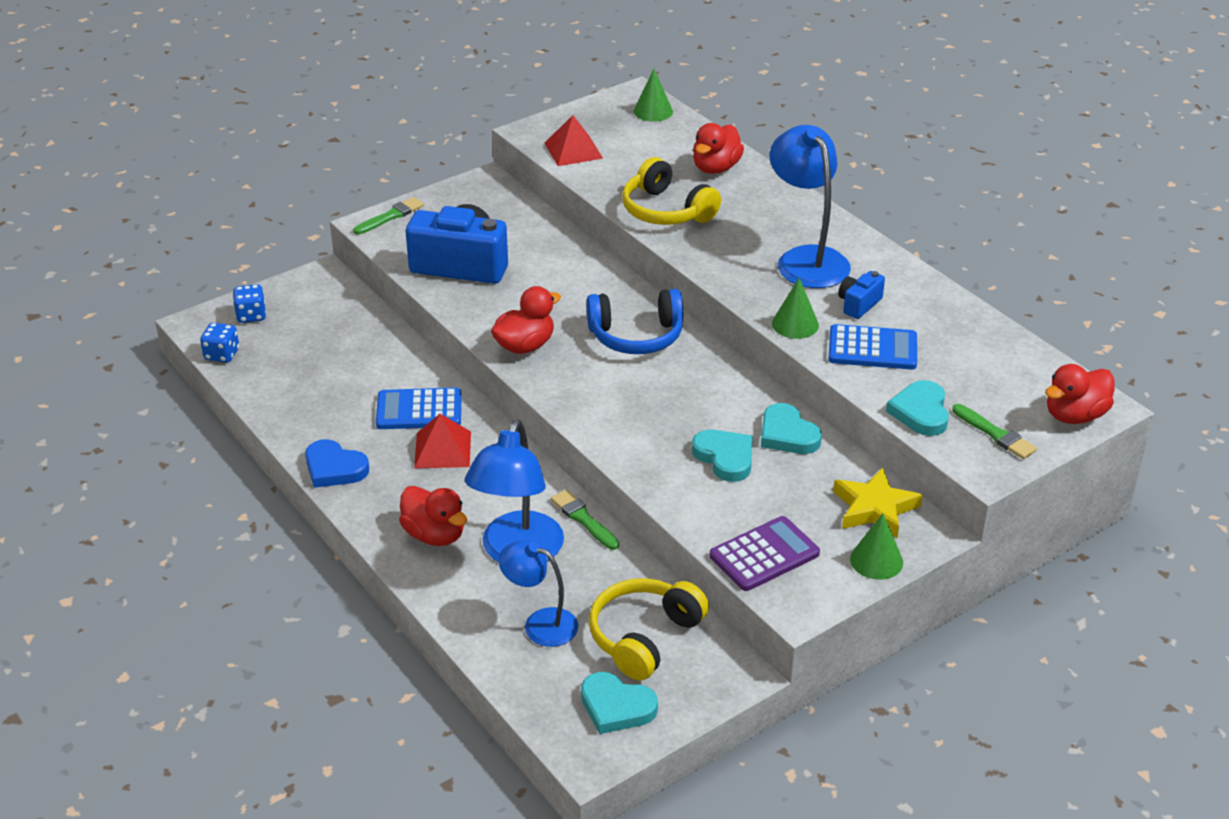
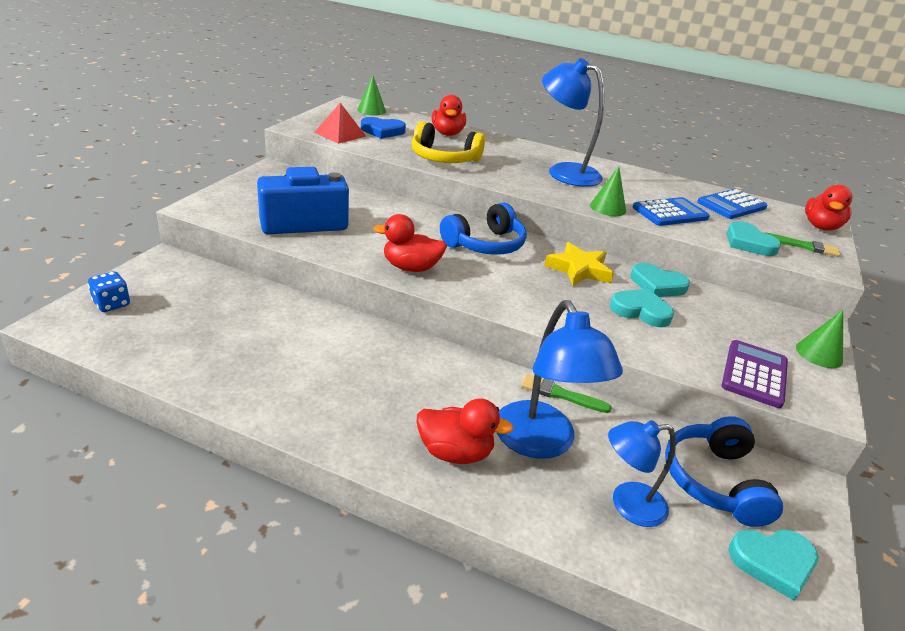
camera: 35 degrees left, 5 degrees down
(222, 355) = (101, 345): blue dice -> none
(334, 468) = (303, 419): blue heart -> blue heart (382, 131)
(391, 216) = (211, 200): green brush -> none
(419, 410) = (341, 345): blue calculator -> blue calculator (731, 205)
(442, 449) = (391, 372): red pyramid -> none
(525, 346) = (411, 267): red duck -> red duck turned 105 degrees counterclockwise
(644, 637) = (714, 481): yellow headphones -> blue headphones
(859, 304) = (627, 190): blue camera -> none
(875, 508) = (769, 318): yellow star -> yellow star (579, 269)

